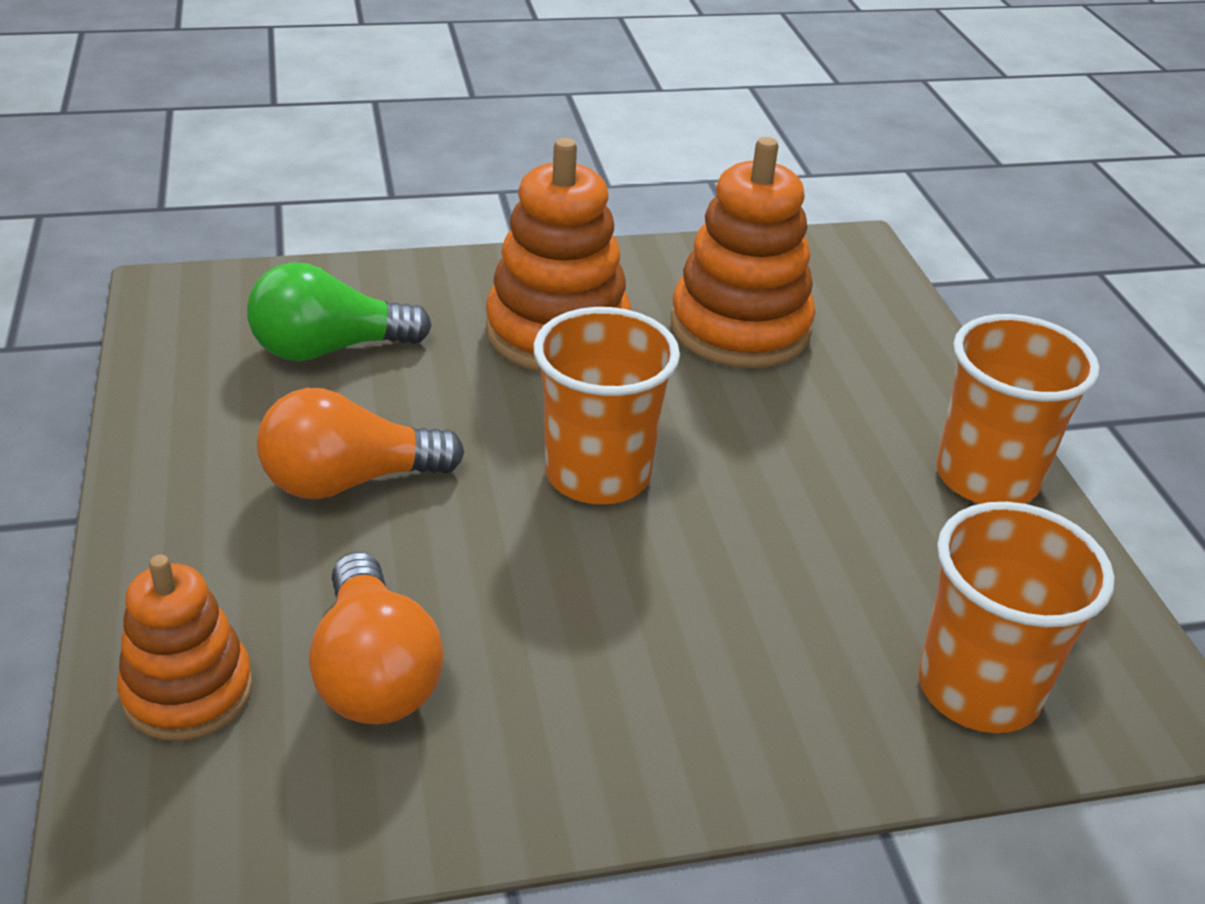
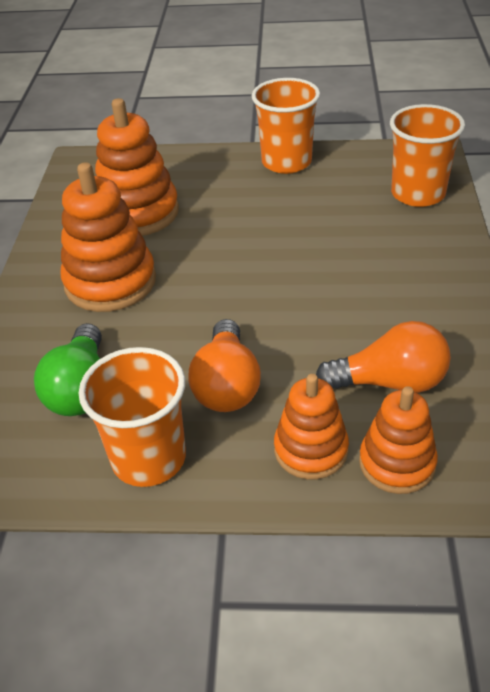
camera: 70 degrees left, 5 degrees up
(218, 586) = (311, 450): none -> orange stacking toy
(598, 474) = (249, 282): orange cup -> orange cup (149, 458)

